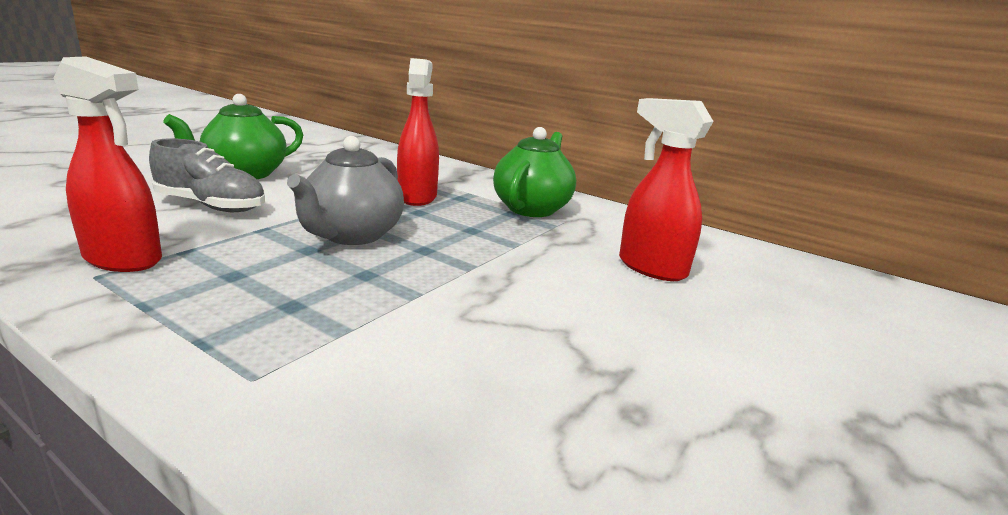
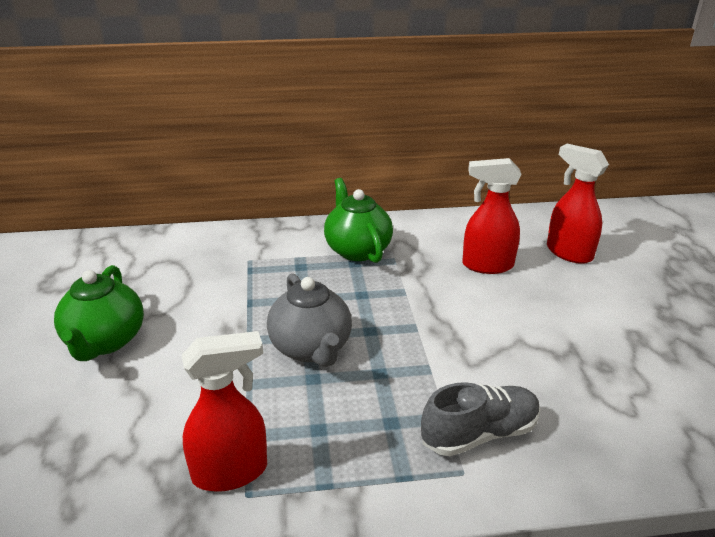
camera: 40 degrees left, 10 degrees up
(211, 206) = (165, 389): grey shoe -> grey shoe (479, 434)
(417, 197) = (275, 283): red spray bottle -> red spray bottle (568, 253)

